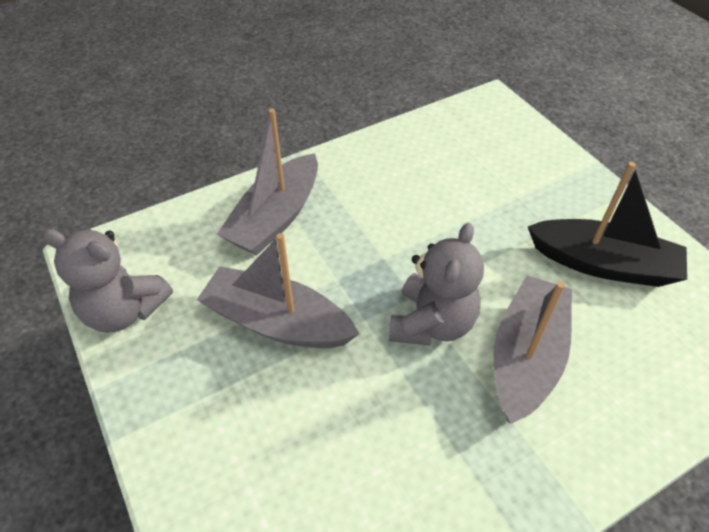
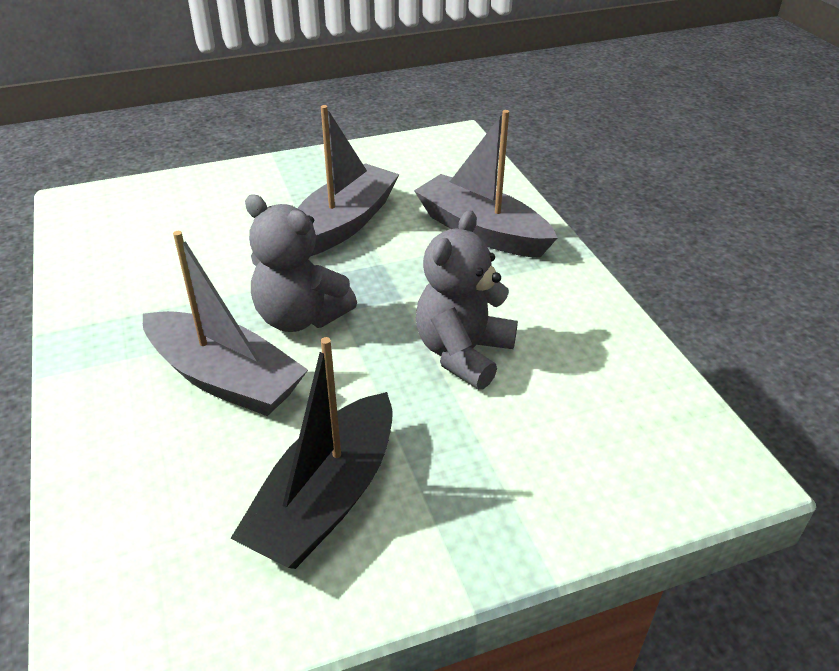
camera: 100 degrees right, 10 degrees down
(124, 310) = (388, 153): grey teddy bear -> grey teddy bear (463, 353)

